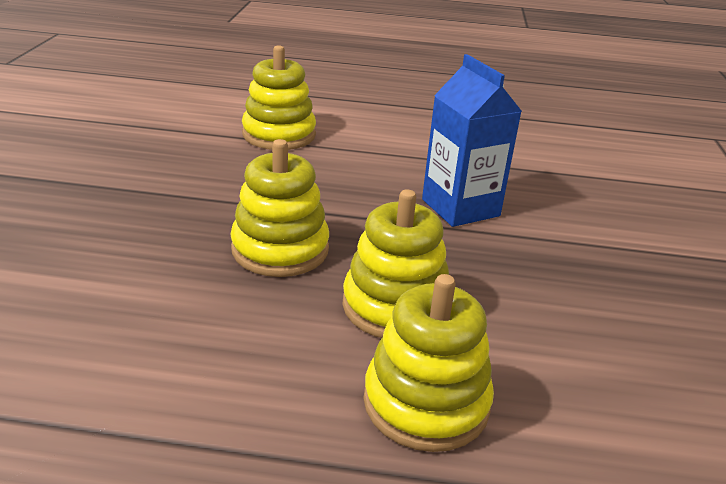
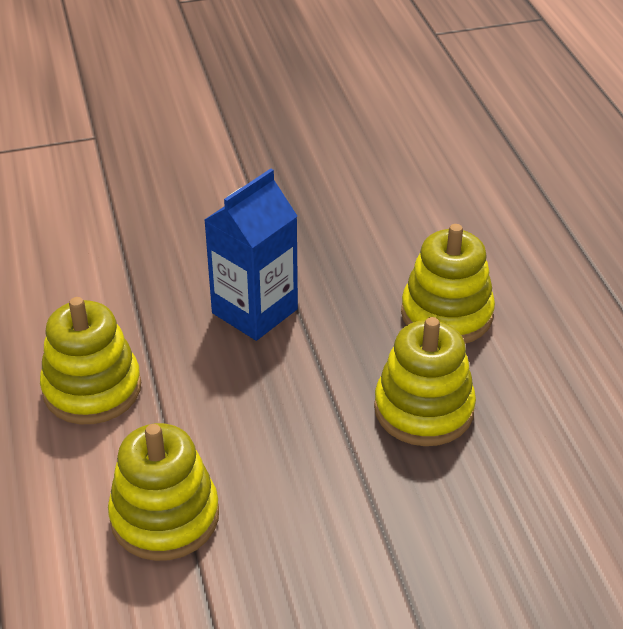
camera: 110 degrees left, 10 degrees up
(426, 403) = (534, 275): yellow stacking toy -> yellow stacking toy (92, 389)

